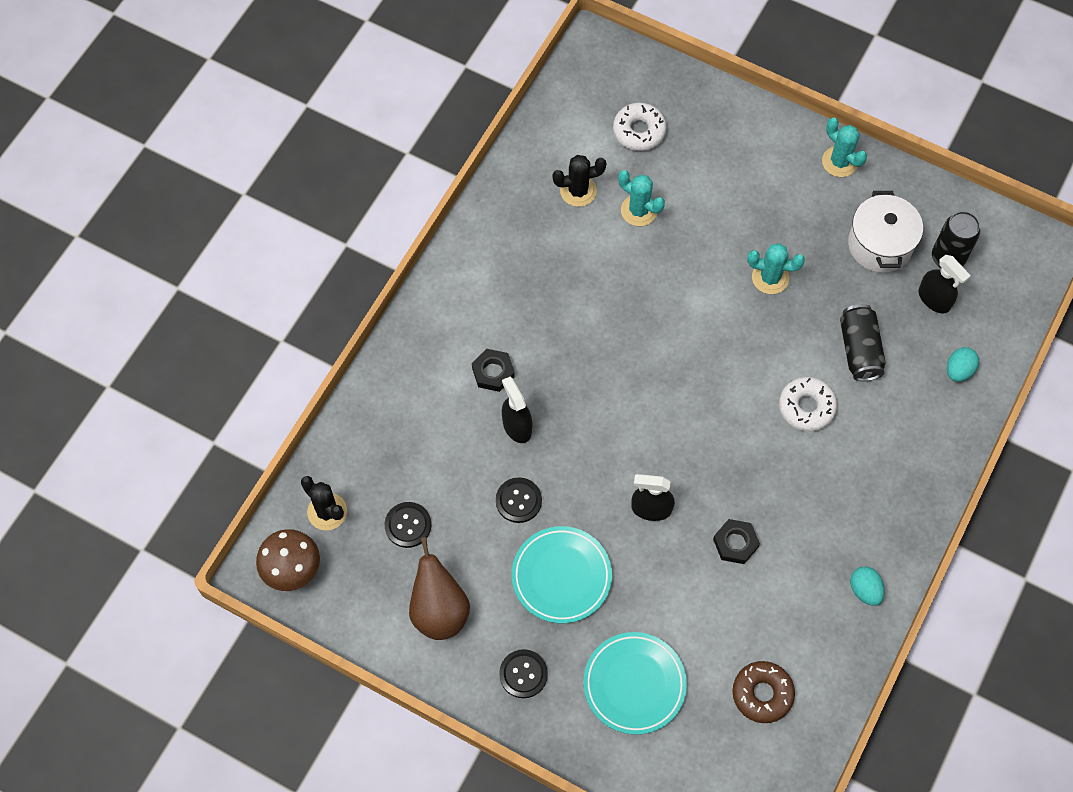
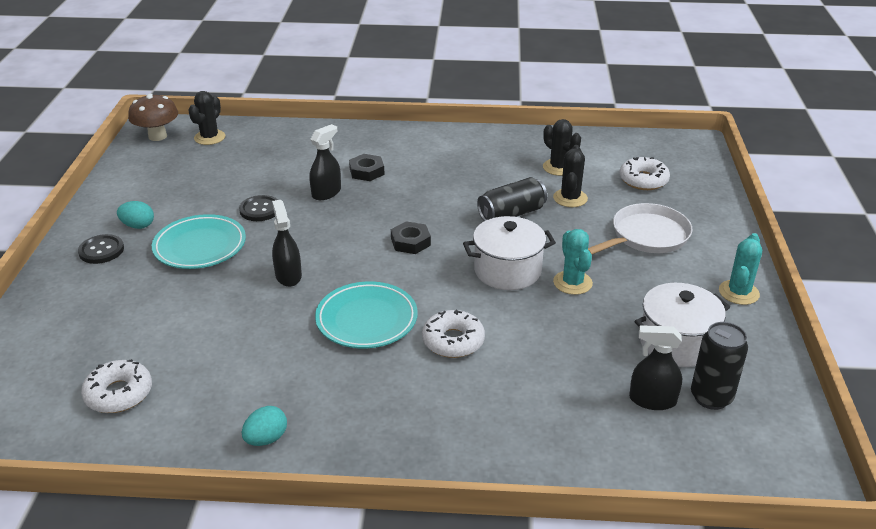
camera: 65 degrees right, 30 degrees down
(408, 525) = (214, 169): black button -> none
(439, 610) = (146, 199): brown pear -> none
(634, 684) = (107, 310): turquoise plate -> turquoise plate (366, 319)
(639, 210) = (570, 198): turquoise cactus -> black cactus
(729, 320) = (507, 270): none -> white pot
(730, 182) = (647, 236): none -> white pan
(735, 543) = (278, 333): black nut -> black nut (410, 242)
(762, 694) = (119, 394): brown donut -> white donut
(859, 350) = (545, 360): black can -> black can (511, 214)
(934, 299) = (652, 400): black spray bottle -> black spray bottle turned 75 degrees clockwise
(958, 370) = (582, 444): turquoise egg -> turquoise egg (138, 226)

